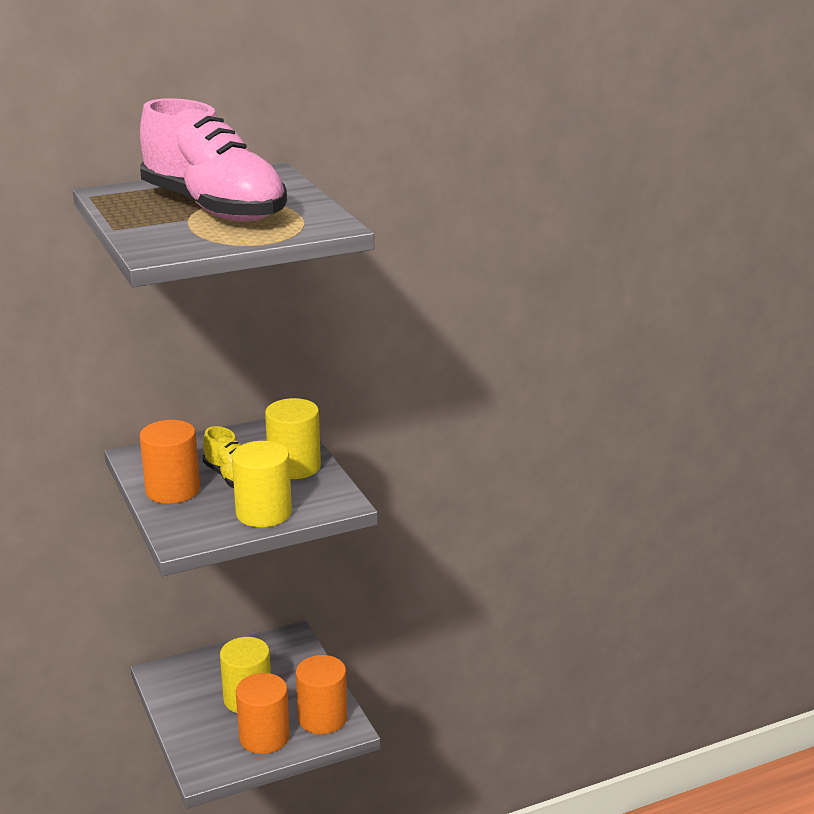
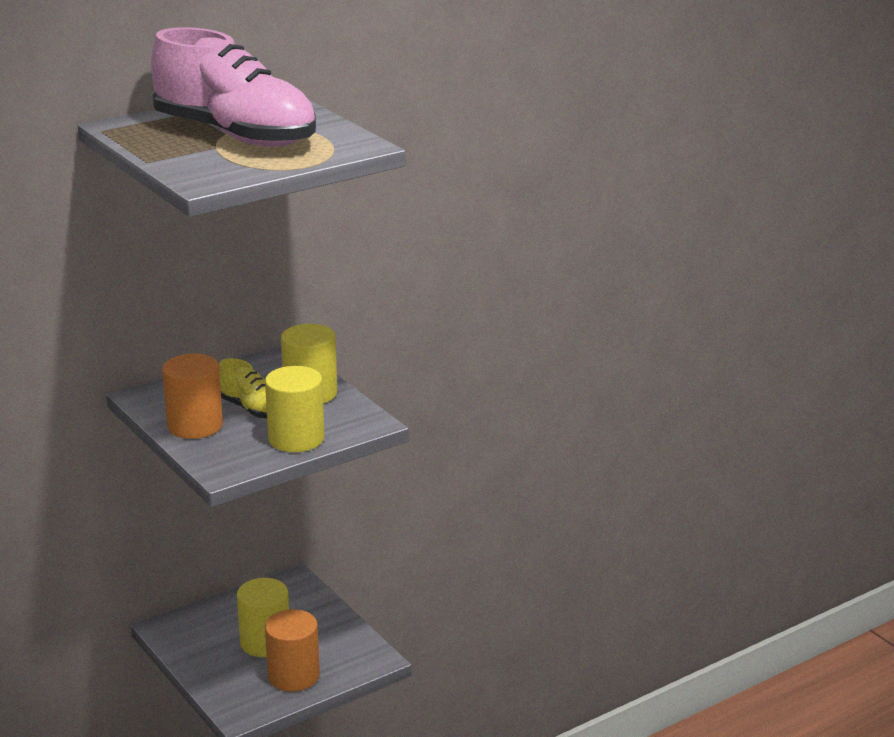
camera: 10 degrees left, 0 degrees up
(322, 718) = (348, 652): orange cylinder -> none

